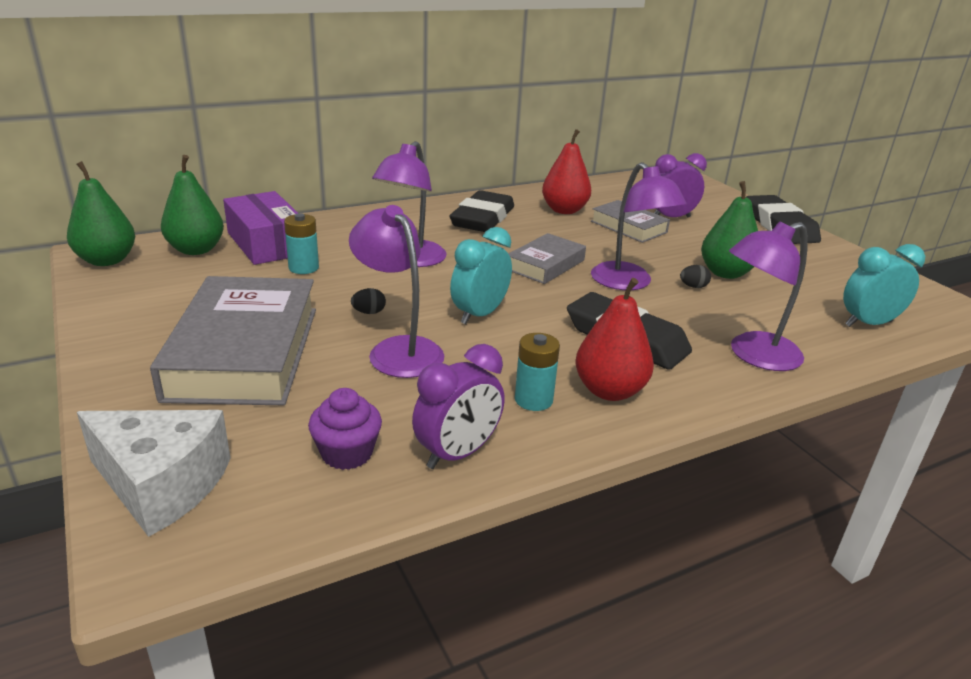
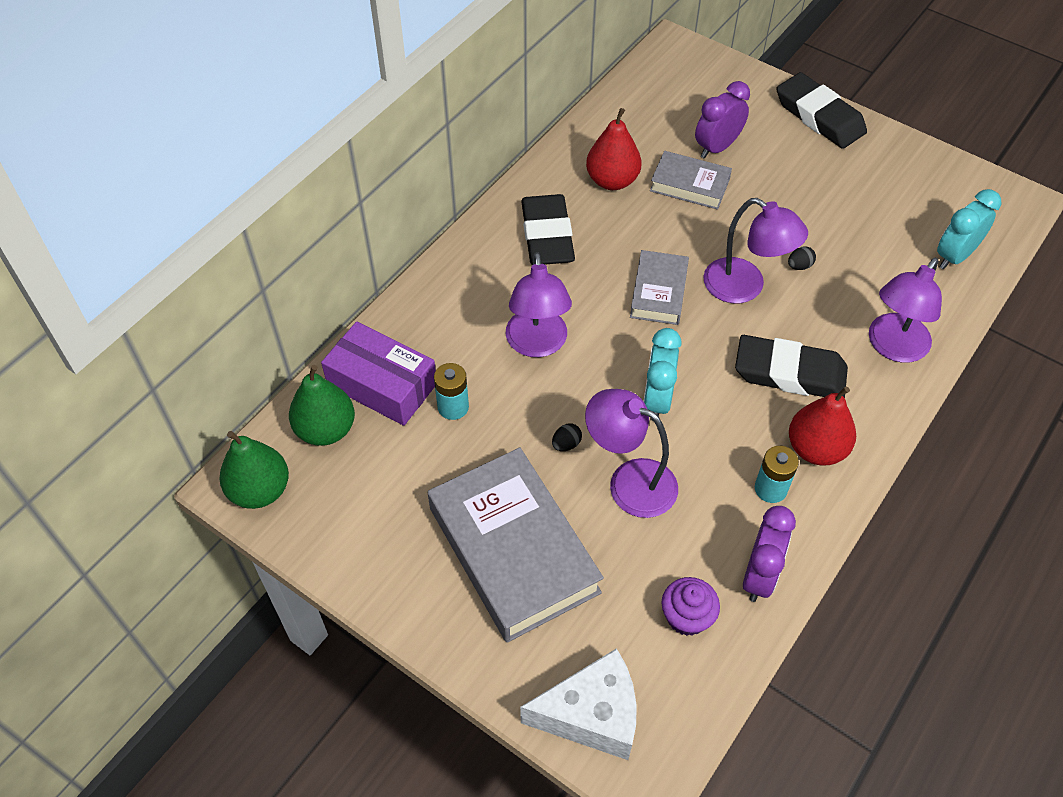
camera: 25 degrees left, 25 degrees up
(725, 273) = (813, 229): green pear -> none

